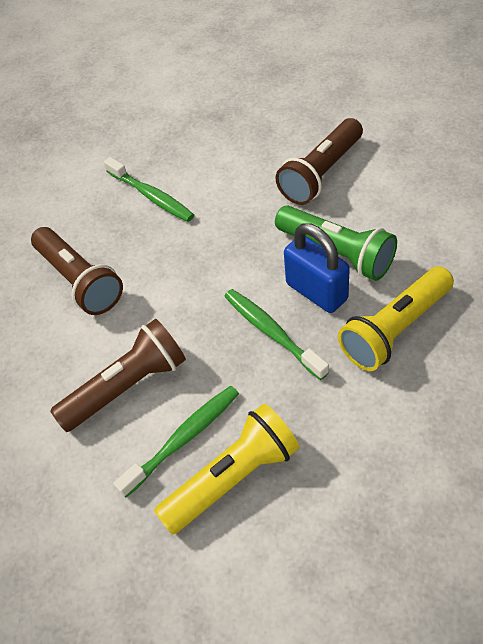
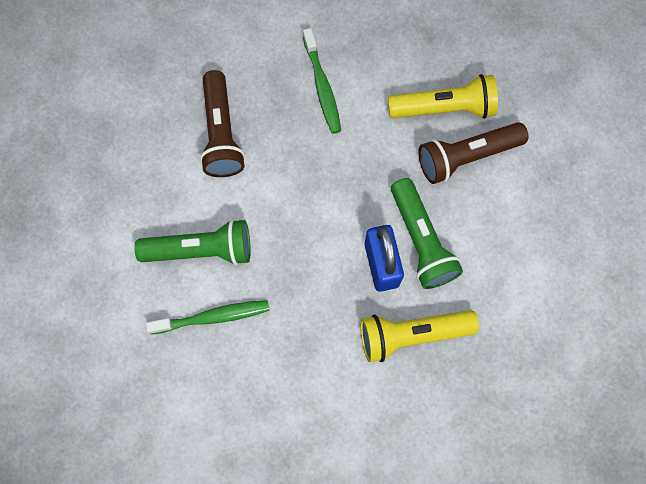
camera: 25 degrees right, 20 degrees up
(127, 386) = (201, 250): brown flashlight -> green flashlight
(232, 478) = (225, 367): yellow flashlight -> yellow flashlight (444, 108)
(272, 332) = (326, 276): green toothbrush -> none

